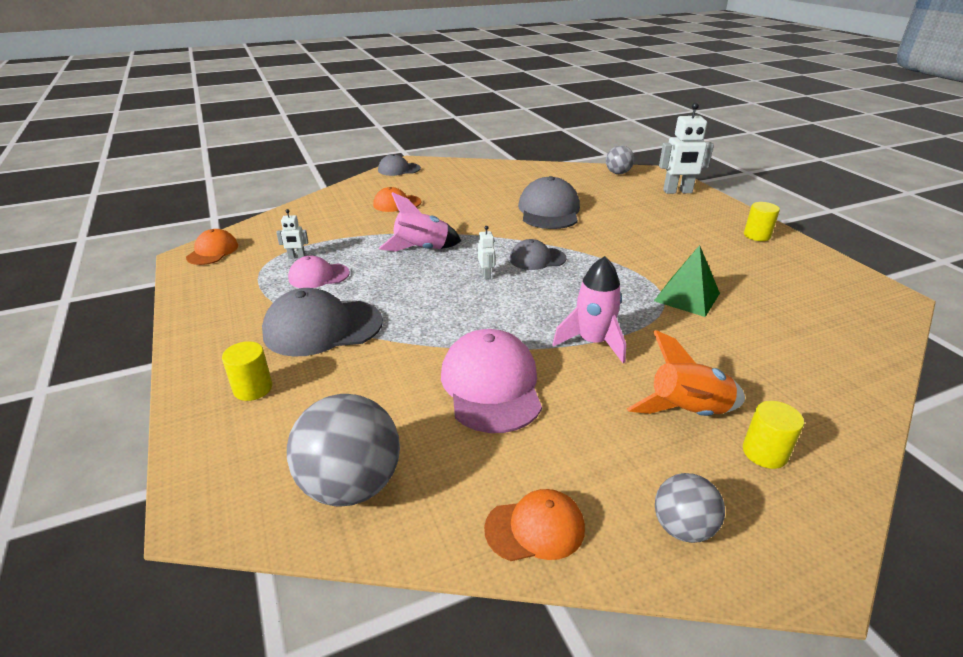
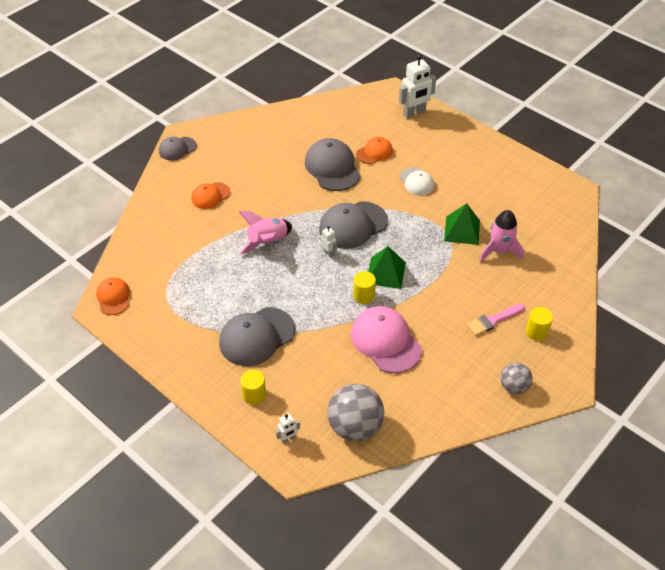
camera: 25 degrees left, 15 degrees up
(296, 257) = (183, 281): white robot -> white robot (288, 439)
(318, 276) = (215, 294): pink cap -> none
(535, 528) = (452, 413): orange cap -> orange cap (374, 152)
(537, 259) = (353, 225): grey cap -> grey cap, size x1.72
(547, 311) = (386, 273): none -> green pyramid
(592, 342) = (424, 289): pink rocket -> pink rocket (499, 251)
(618, 173) = (359, 100): grey ball -> none
(647, 241) = (416, 182): none -> white cap
(687, 412) = (493, 320): orange rocket -> pink brush
(757, 235) = (484, 152): yellow cylinder -> yellow cylinder (363, 296)

